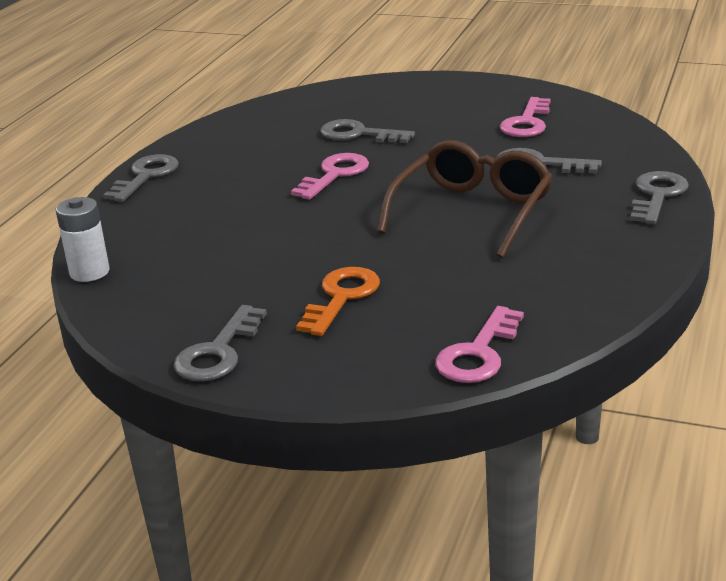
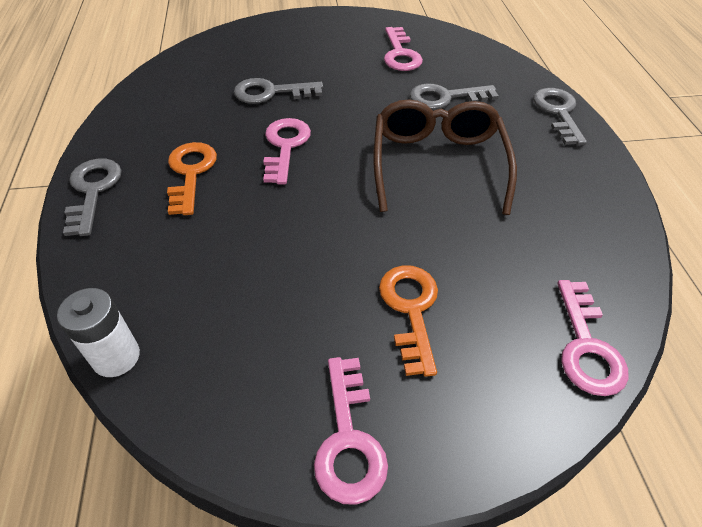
camera: 30 degrees left, 20 degrees up
(218, 352) = (348, 439): grey key -> pink key
(234, 179) = (190, 173): none -> orange key

